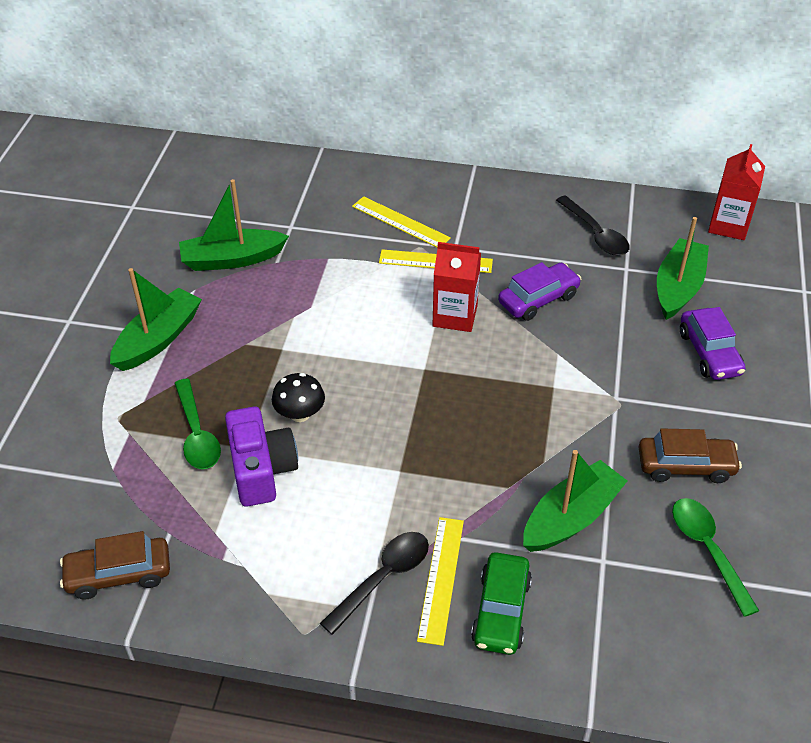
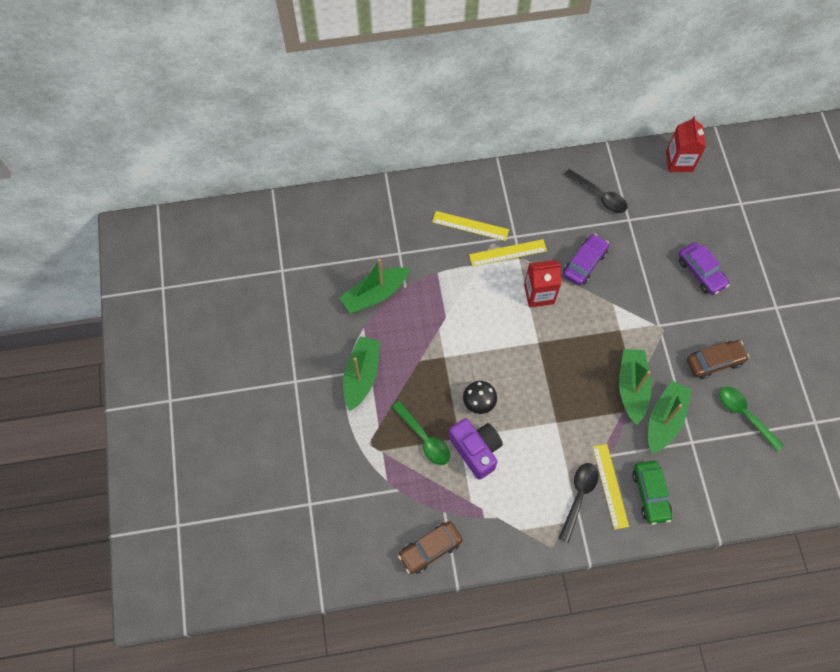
camera: 20 degrees left, 20 degrees up
(678, 287) = (665, 225): green boat -> green boat (632, 388)

